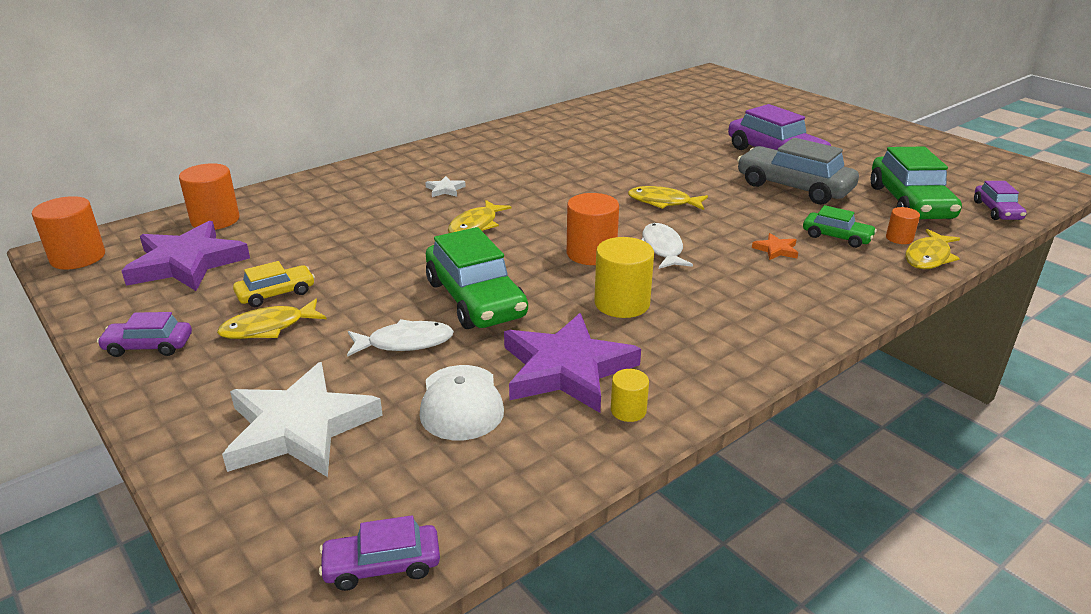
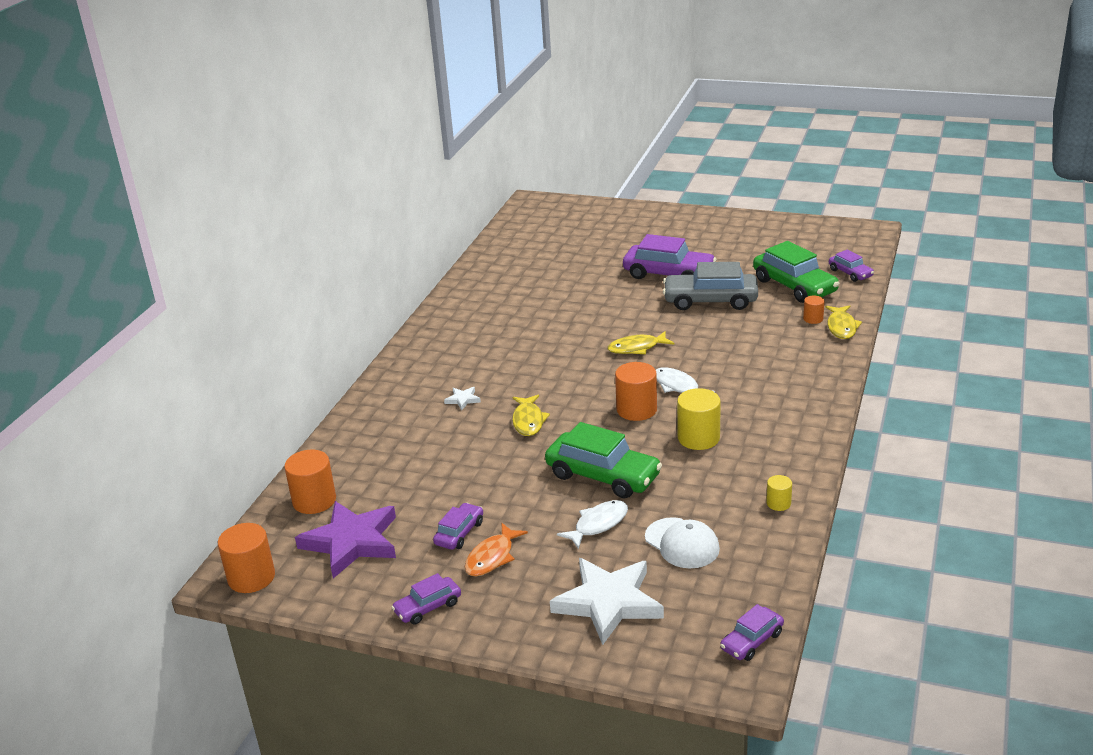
camera: 30 degrees left, 0 degrees up
(268, 328) = (492, 557): yellow fish -> orange fish
(276, 294) = (459, 533): yellow car -> purple car
(566, 369) = (716, 495): purple star -> none
(776, 250) = (749, 358): orange star -> none
(836, 237) = (776, 333): green car -> none

